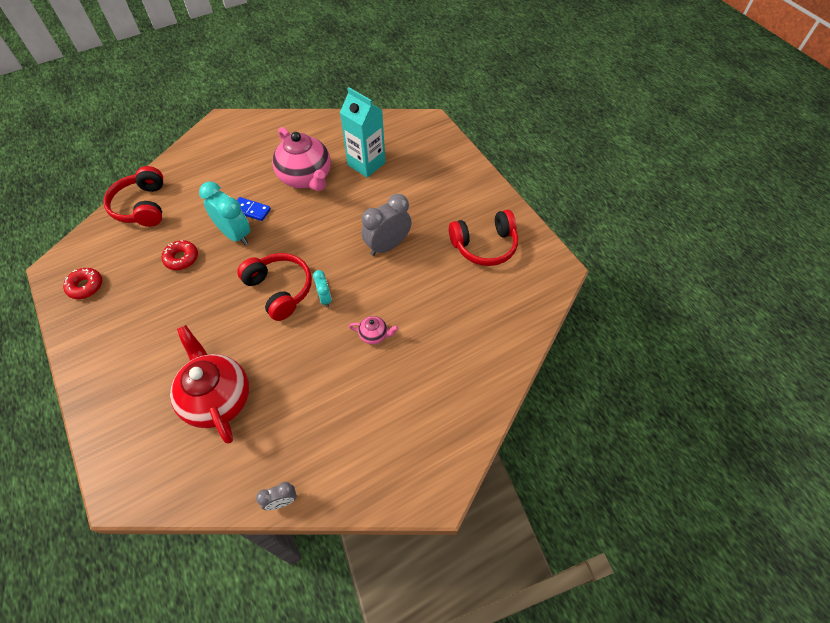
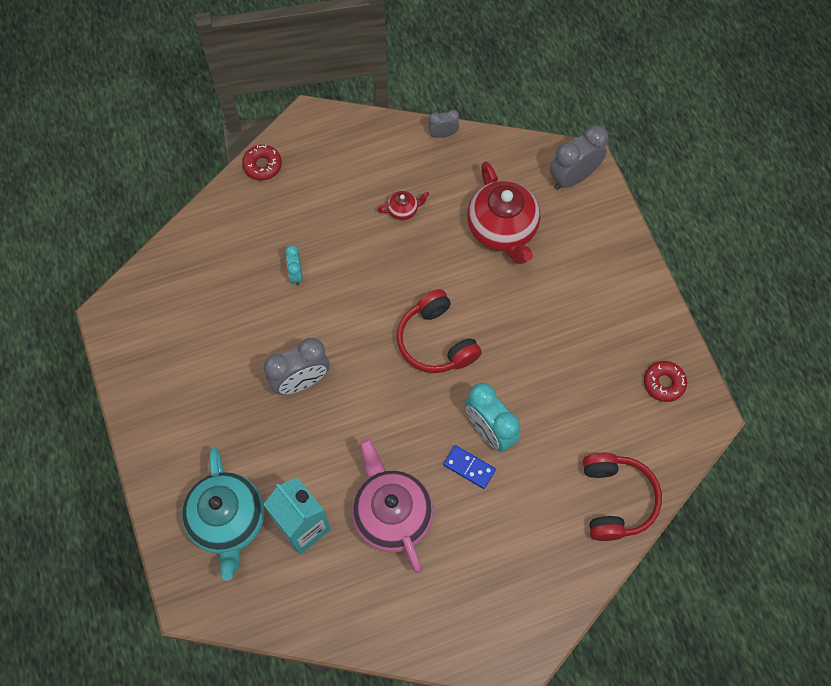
camera: 170 degrees left, 10 degrees up
(135, 471) = (573, 177): none -> grey clock
(181, 258) = (554, 404): red donut -> red donut (262, 165)
(319, 402) = (403, 210): none -> red teapot
(325, 298) = (385, 321): turquoise clock -> turquoise clock (296, 274)
(374, 335) = (338, 269): pink teapot -> none
(418, 160) = (228, 521): none -> turquoise teapot
(484, 245) = (183, 361): red headphones -> none

